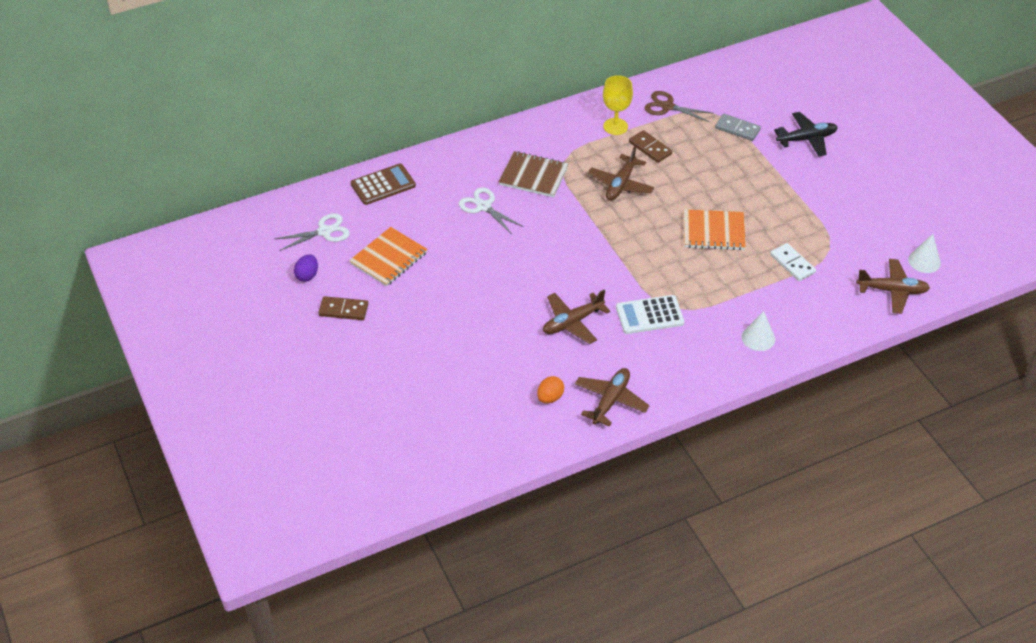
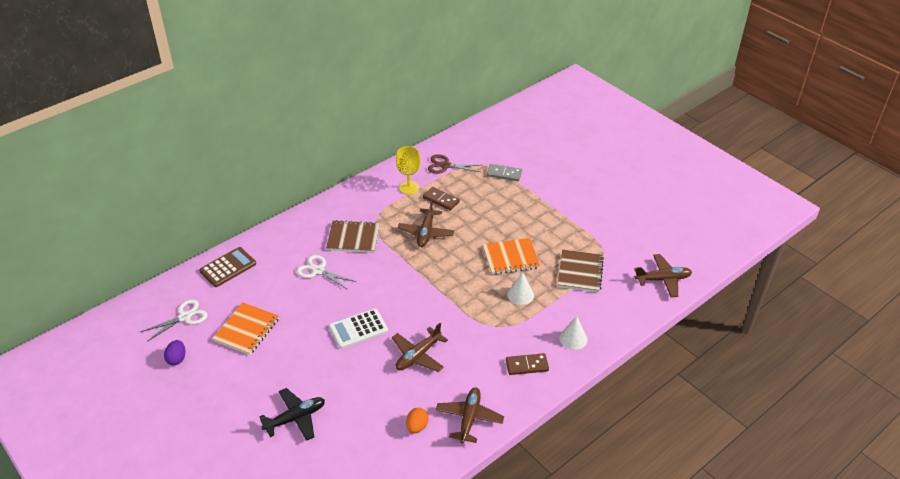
camera: 15 degrees left, 5 degrees down
(343, 310) = (216, 384): brown domino -> brown domino (527, 365)
(649, 315) = (480, 337): white calculator -> white calculator (358, 329)
(792, 264) = (580, 272): white domino -> brown notebook
(806, 139) = (559, 173): black plane -> black plane (295, 418)
(924, 261) = (678, 251): white cone -> white cone (520, 294)

